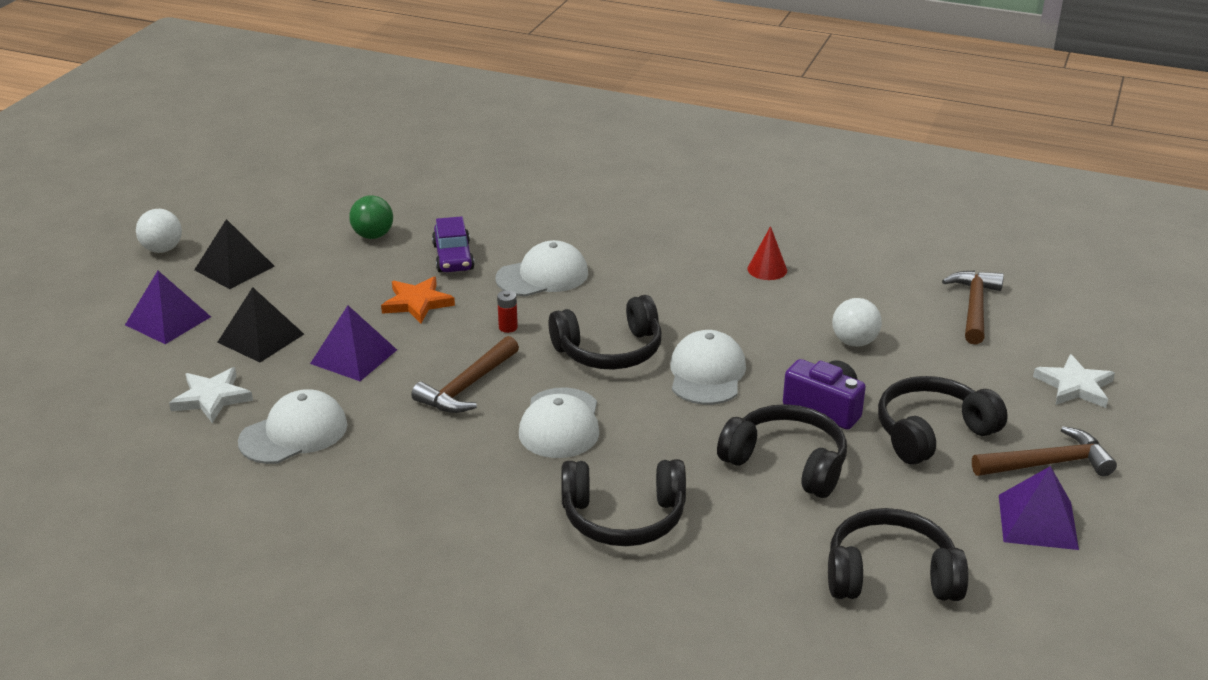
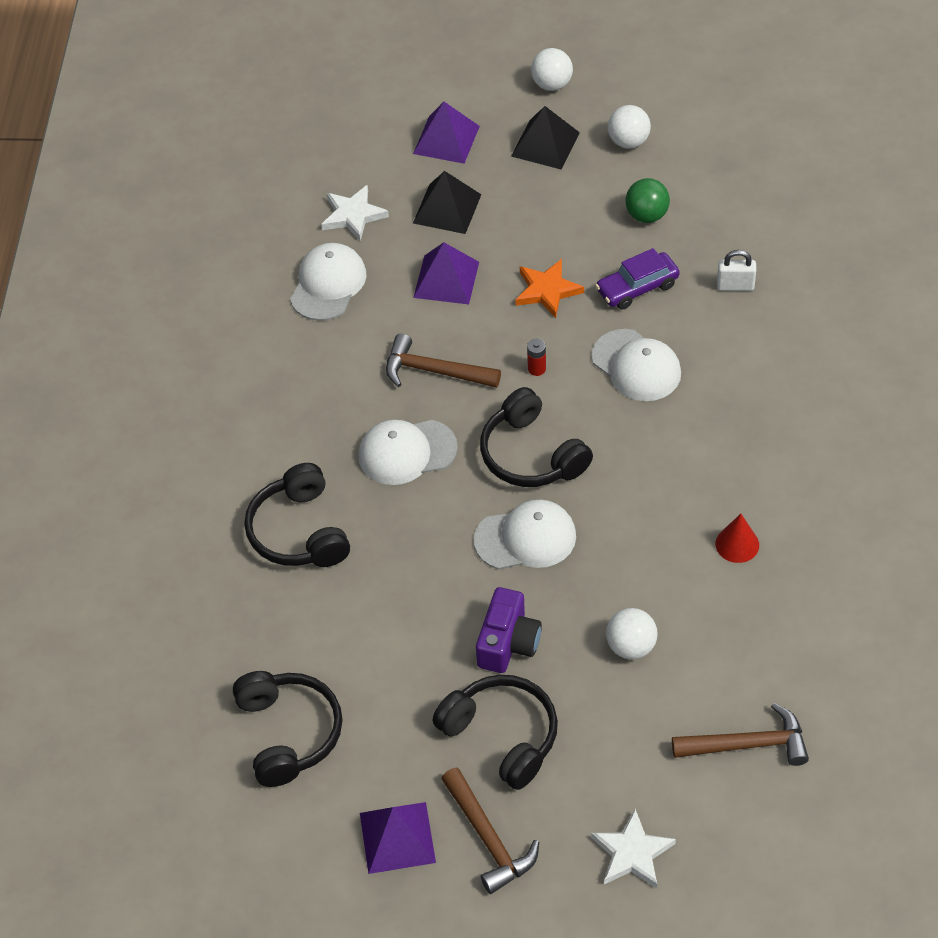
camera: 75 degrees right, 20 degrees up
(276, 226) = (628, 141): none -> white ball
(294, 433) = (328, 284): white cap -> white cap turned 105 degrees counterclockwise
(489, 213) = (735, 286): none -> white padlock
(787, 463) = (413, 629): black headphones -> none

